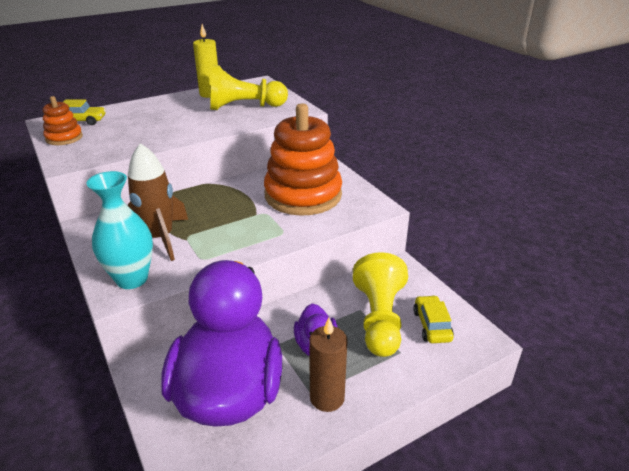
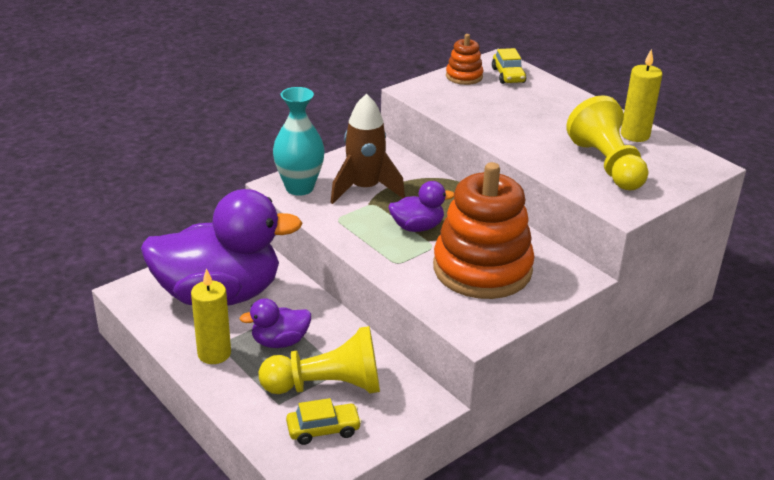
camera: 80 degrees right, 0 degrees up
(235, 217) = (417, 227): none -> purple duck
(327, 398) = (214, 354): brown candle -> yellow candle

